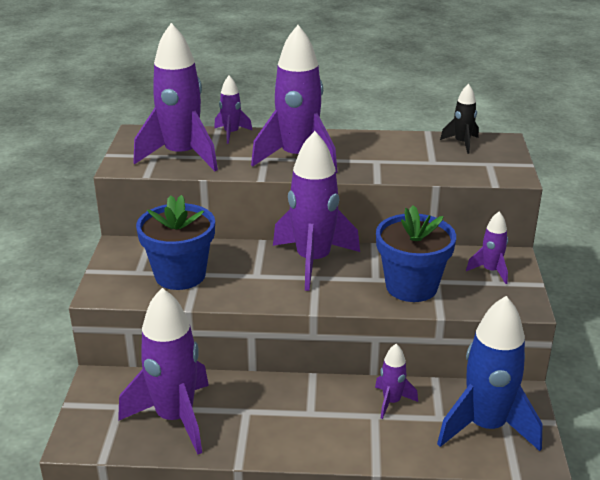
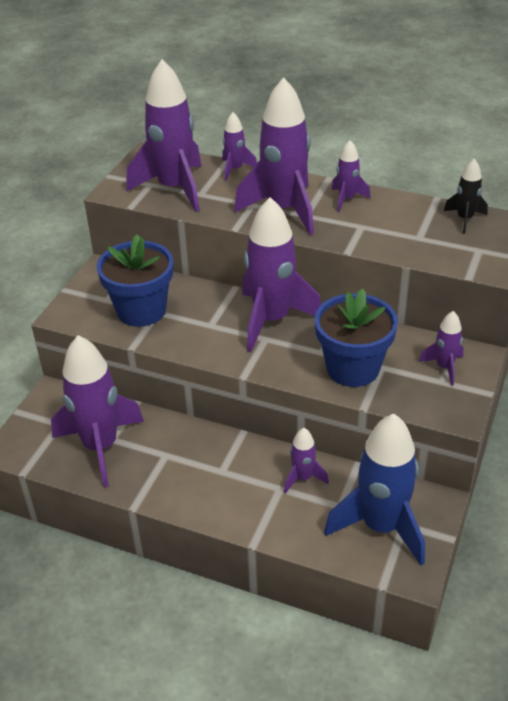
camera: 20 degrees right, 10 degrees up
(350, 142) = (347, 199): none -> purple rocket

